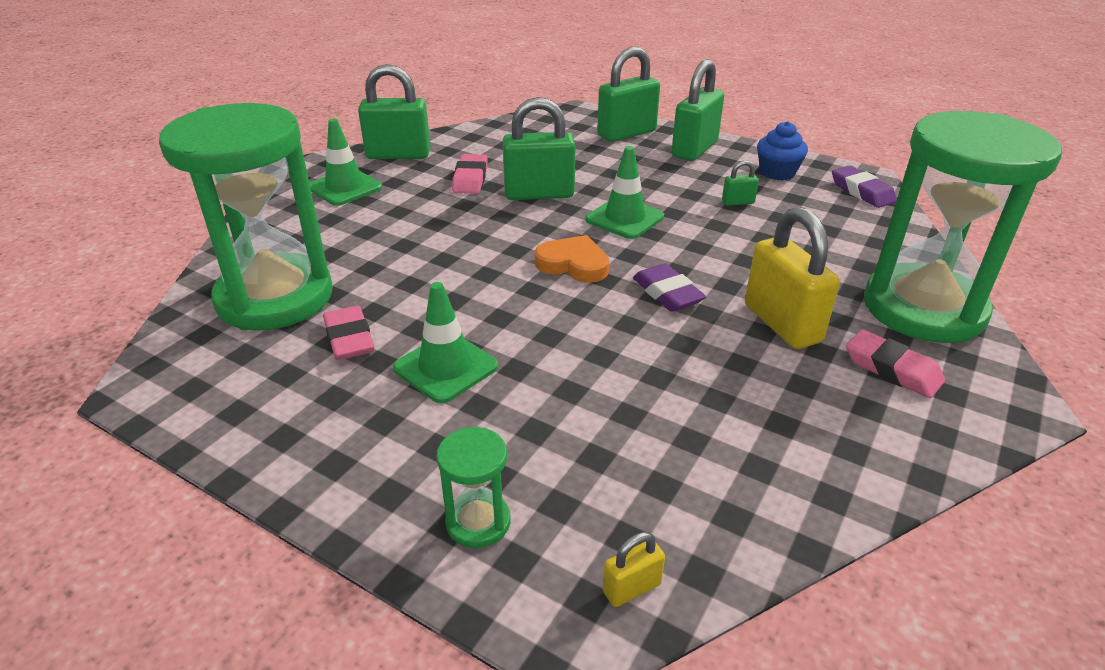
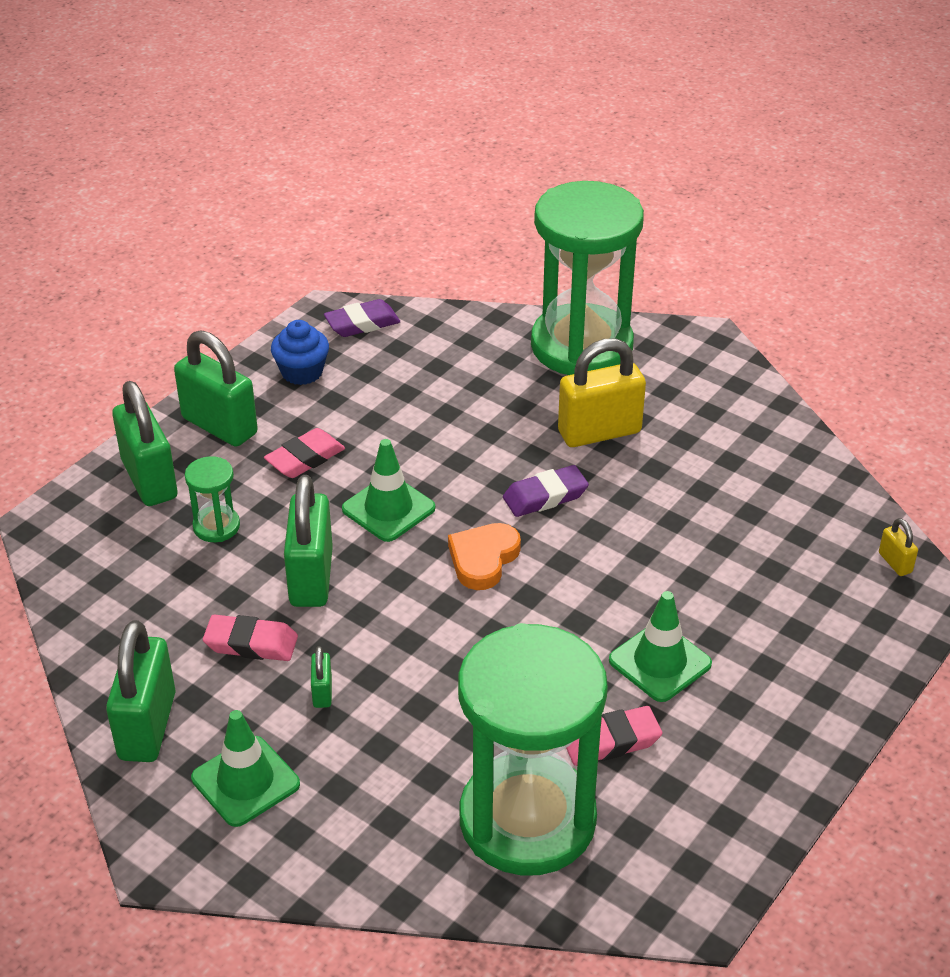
camera: 85 degrees left, 5 degrees up
(478, 522) = (846, 640): green hourglass -> green hourglass (216, 526)
(738, 202) = (367, 416): green padlock -> green padlock (322, 692)
(892, 369) = (664, 386): pink eraser -> pink eraser (305, 458)

